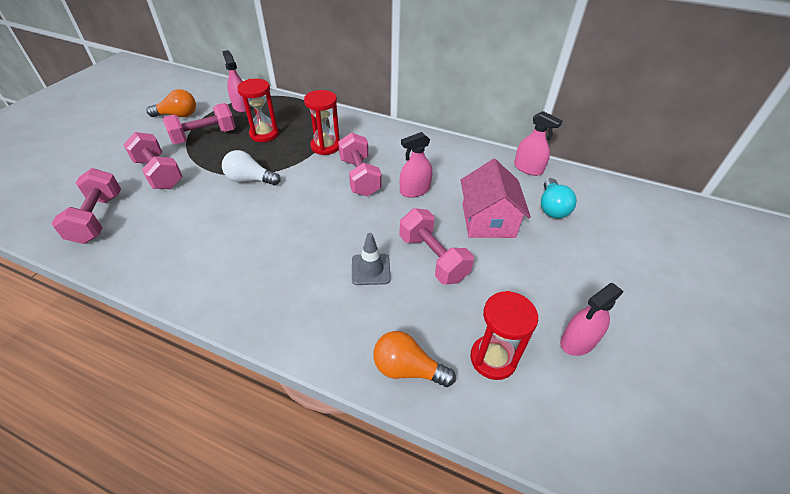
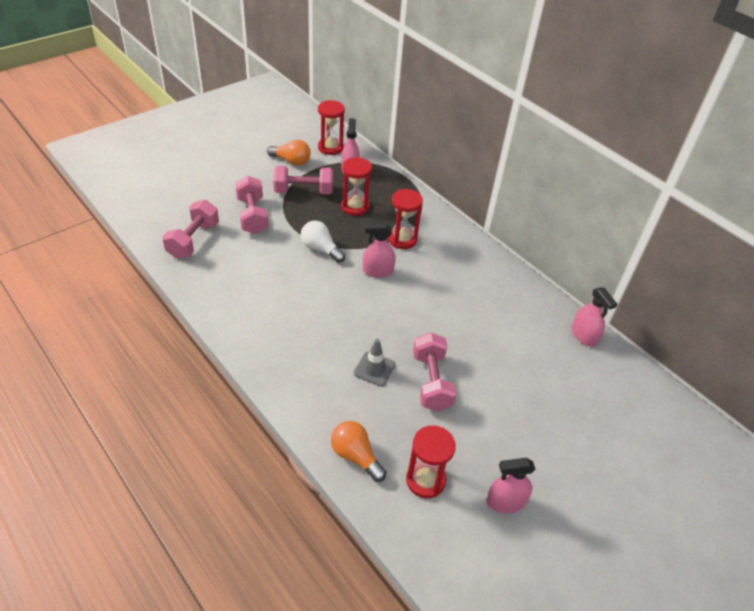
camera: 25 degrees right, 0 degrees up
(212, 95) = (330, 147): none -> red hourglass
(359, 177) = (415, 282): pink dumbbell -> none
(415, 190) = (456, 314): pink spray bottle -> pink spray bottle (378, 271)
(488, 220) = (504, 370): pink house -> none
(552, 207) = (576, 383): turquoise light bulb -> none

